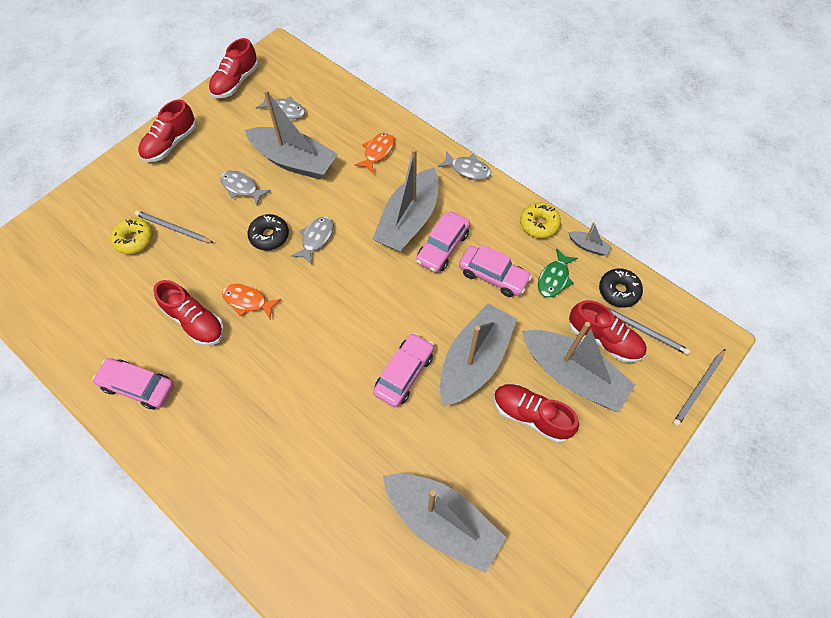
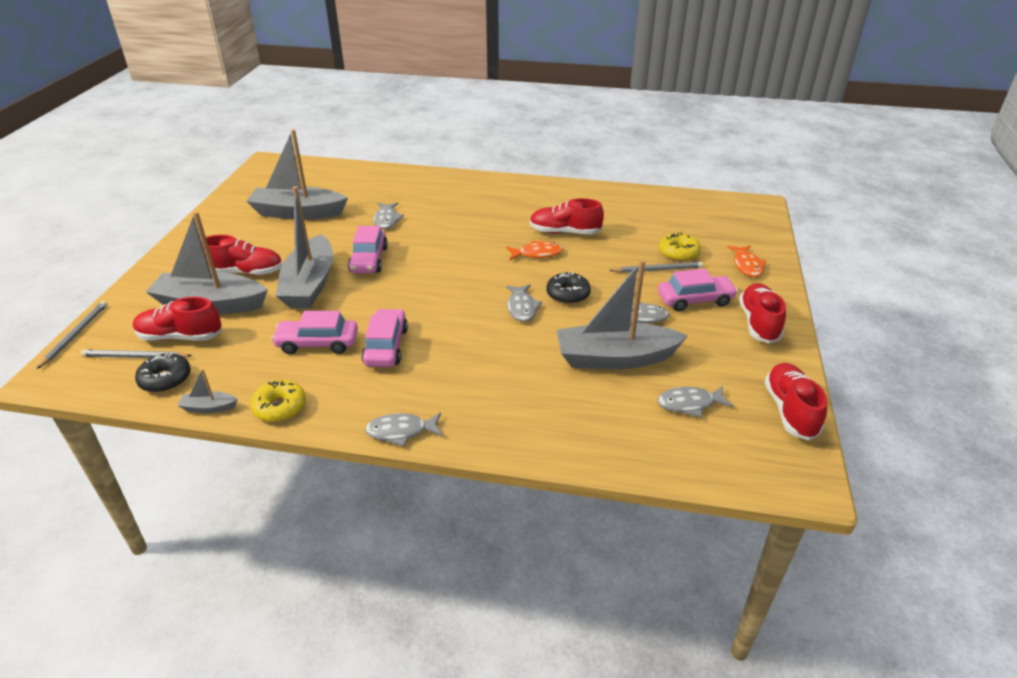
camera: 150 degrees right, 25 degrees down
(138, 386) = (563, 198): pink car -> pink car (695, 300)
(350, 445) = (387, 220): none -> grey fish
(377, 152) = (530, 405): orange fish -> orange fish (747, 265)
(409, 220) = (439, 355): grey boat -> none
(554, 278) = (246, 364): green fish -> none

